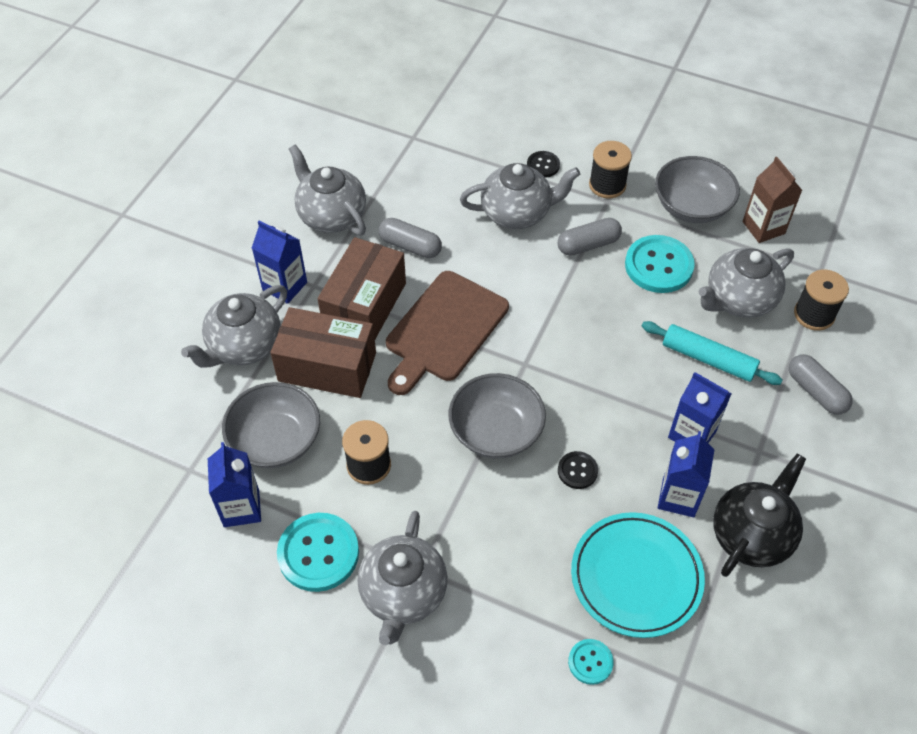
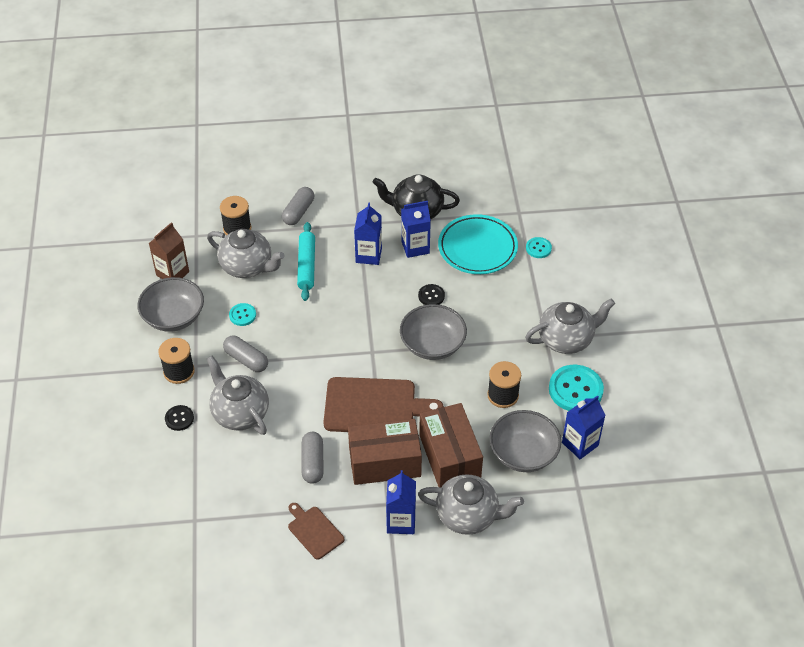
camera: 120 degrees left, 5 degrees down
(331, 215) = (314, 531): grey teapot -> brown cutting board
(658, 266) = (242, 315): turquoise button -> turquoise button, size x0.52

